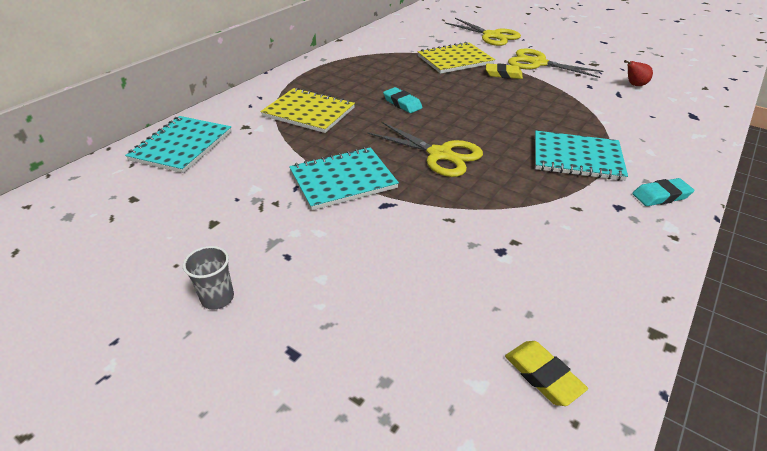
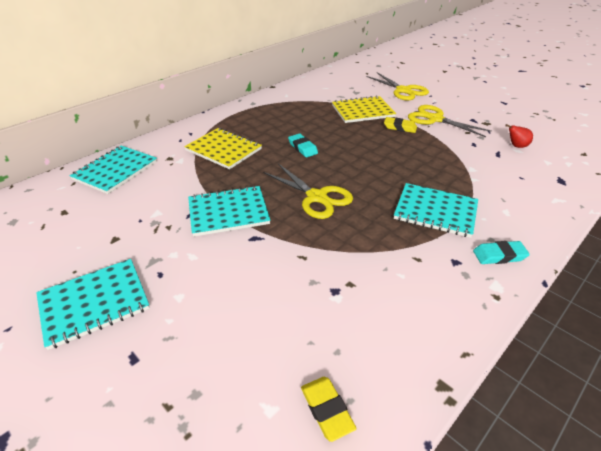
camera: 10 degrees right, 0 degrees up
(217, 298) = (94, 303): grey cup -> turquoise notebook

